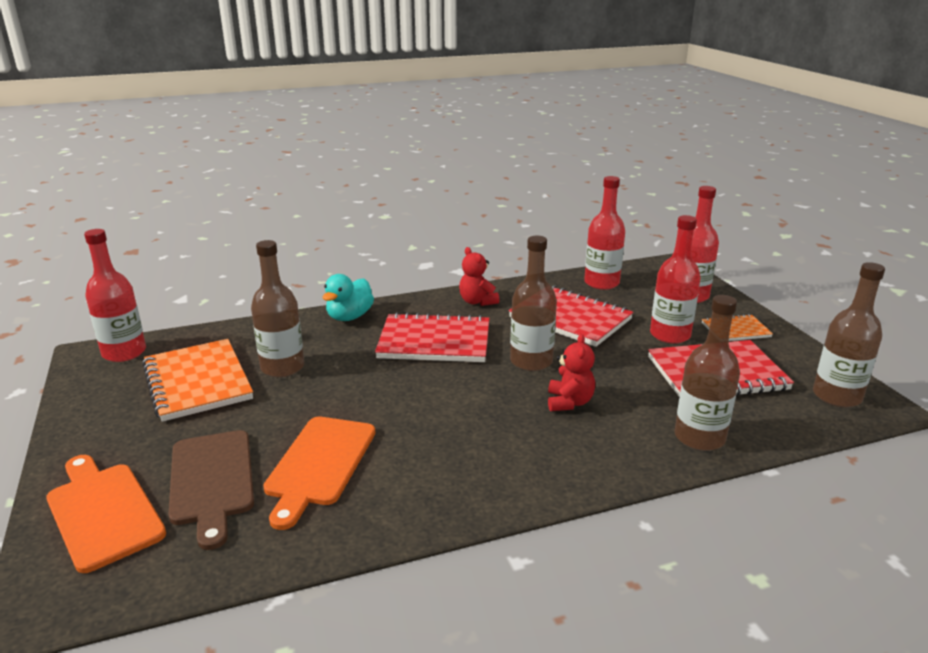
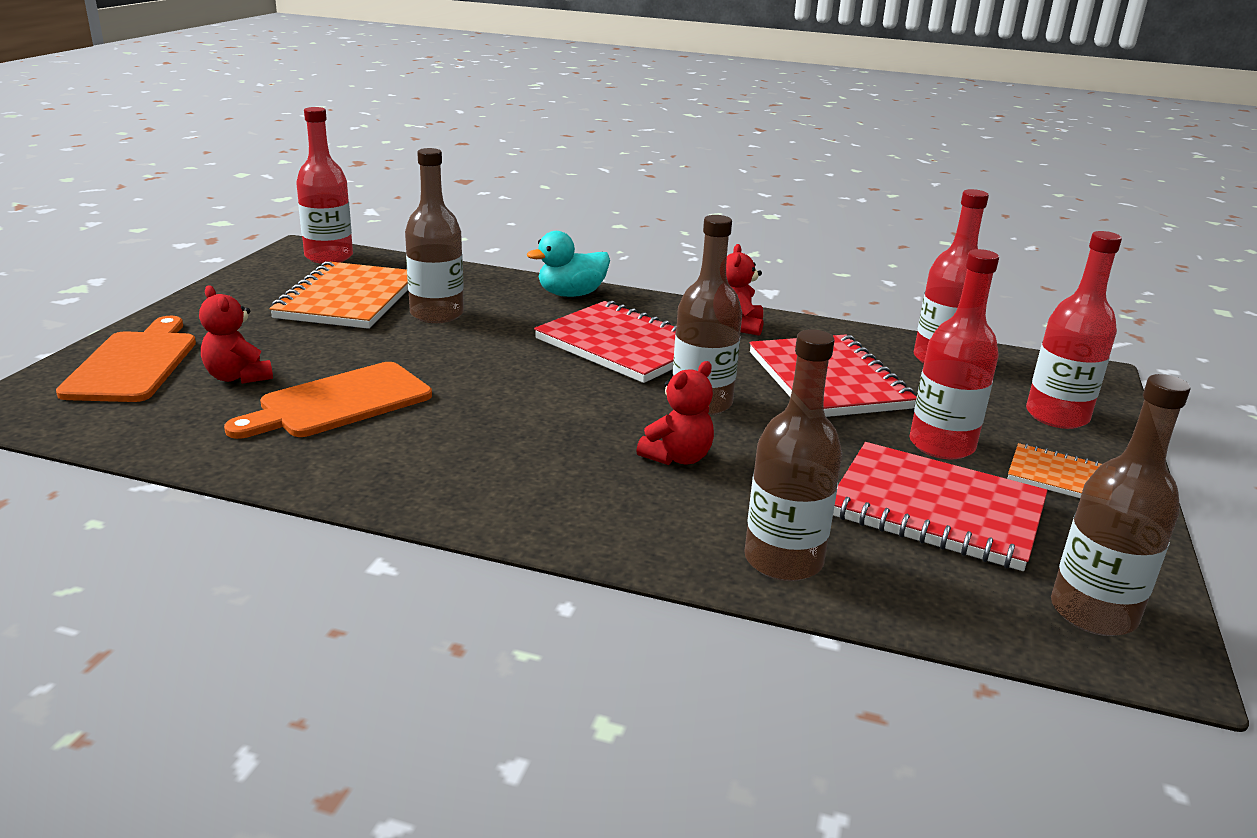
camera: 35 degrees right, 0 degrees up
(211, 481) = (238, 377): brown cutting board -> red teddy bear

